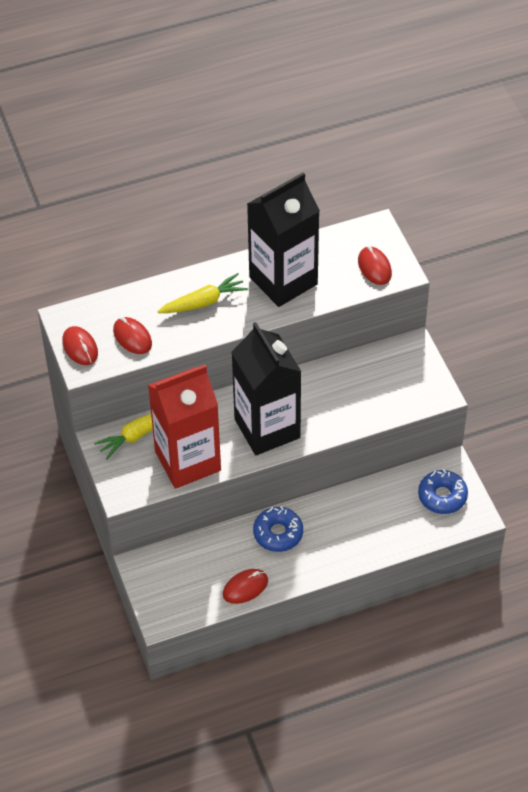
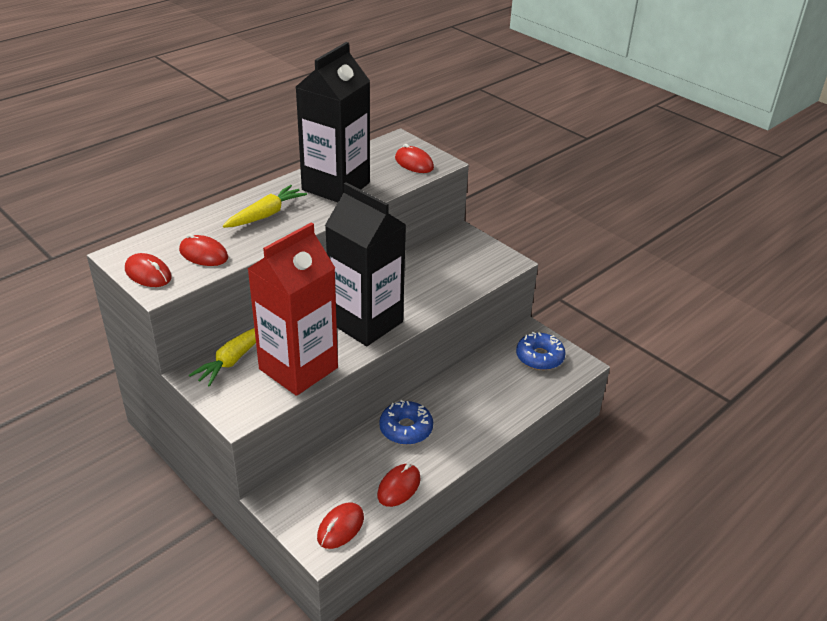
camera: 25 degrees left, 15 degrees down
(182, 607) = (340, 527): none -> red mouse

